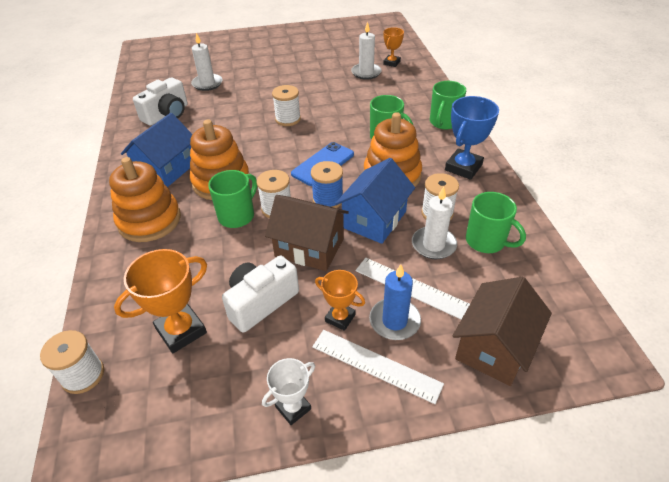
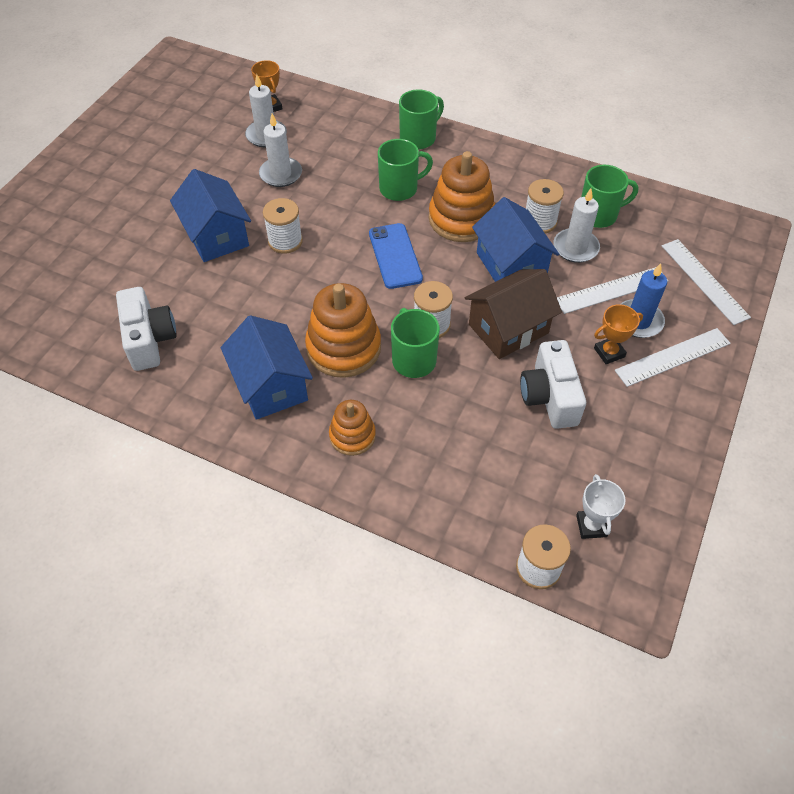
camera: 55 degrees left, 10 degrees up
(149, 220) = (352, 436): orange stacking toy -> orange stacking toy, size x0.58
(181, 331) = (539, 470): orange trophy -> none
(207, 84) = (121, 273): white candle -> white candle (281, 174)
(266, 96) = (216, 236): none -> blue house
(293, 408) = (677, 429): white trophy -> white trophy (591, 526)
(328, 200) = (454, 281): blue spool -> none
(444, 122) = (419, 138): green mug -> green mug turned 105 degrees counterclockwise
(463, 167) = (496, 168): blue trophy -> none
(494, 347) = (704, 281): brown house -> white ruler

